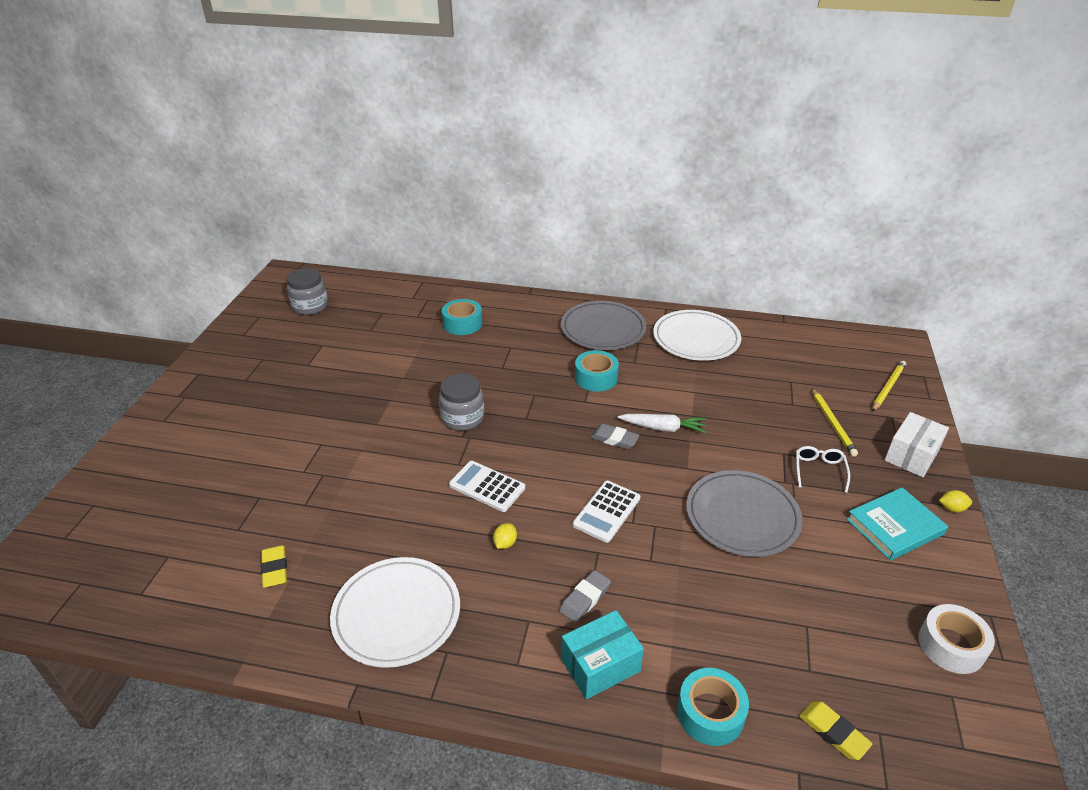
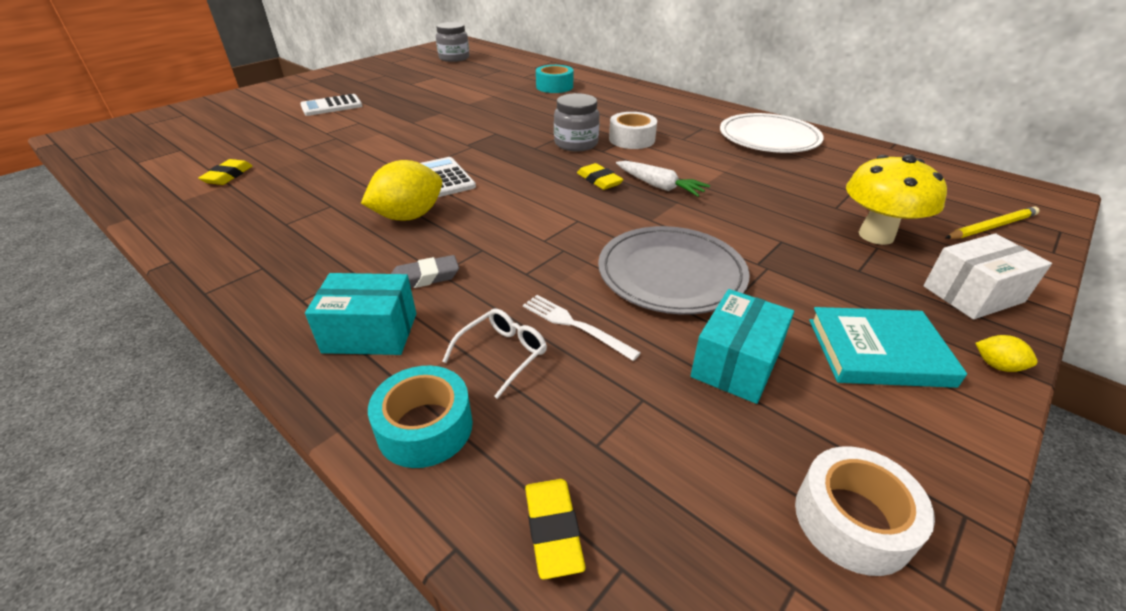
camera: 30 degrees right, 0 degrees up
(396, 614) = (263, 229): white plate -> none
(462, 418) = (482, 135): grey jar -> grey jar (576, 144)
(505, 543) = (409, 216): yellow lemon -> yellow lemon, size x2.29
(596, 378) = (632, 139): turquoise tape -> white tape
(603, 329) = (676, 113): grey plate -> none
(606, 511) = (528, 225): white calculator -> white calculator (331, 106)
(614, 439) = (599, 180): grey eraser -> yellow eraser
(723, 590) = (575, 325): none -> white fork
(819, 471) = (815, 268): white glasses -> white glasses (502, 354)
(832, 423) = (876, 235): yellow pencil -> yellow mushroom
(833, 573) = (736, 363): none -> turquoise box

